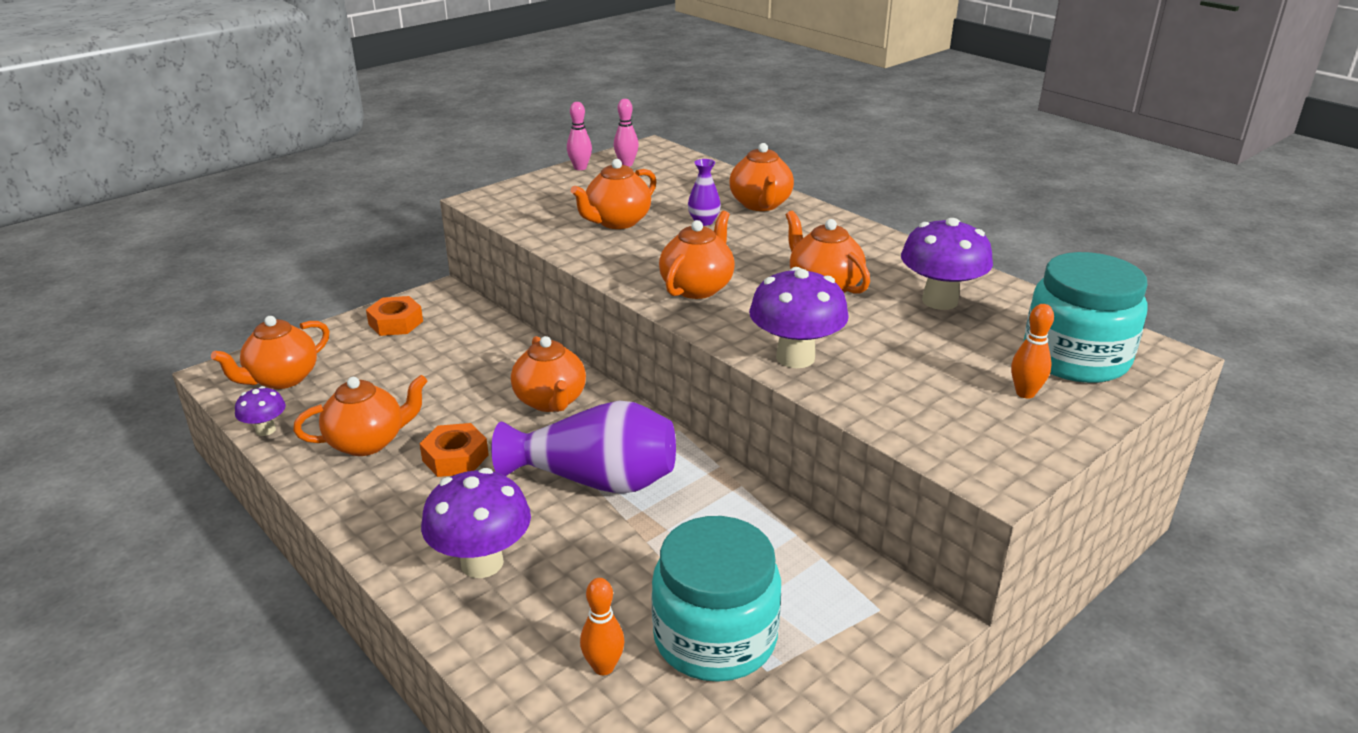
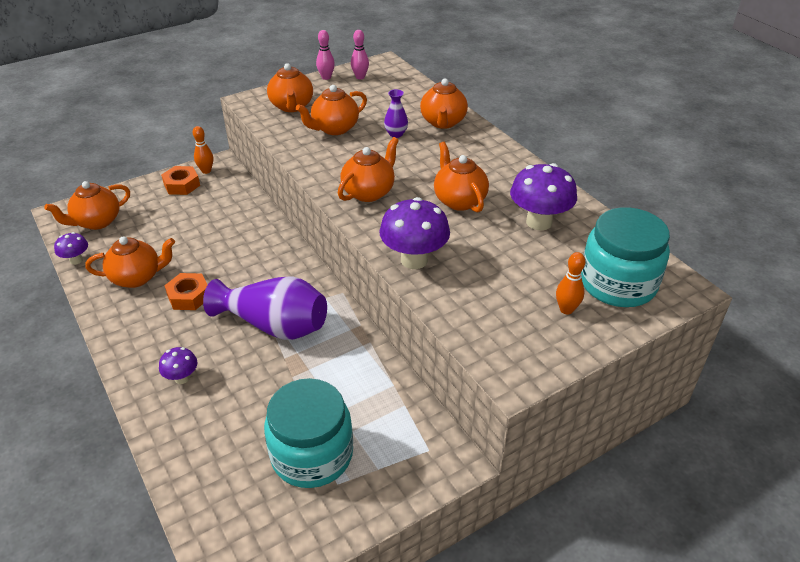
camera: 10 degrees right, 10 degrees up
(482, 563) = (182, 378): purple mushroom -> purple mushroom, size x0.54
(551, 401) = (264, 260): orange teapot -> orange teapot (292, 106)
(603, 667) = (234, 465): orange bowling pin -> orange bowling pin (206, 171)

